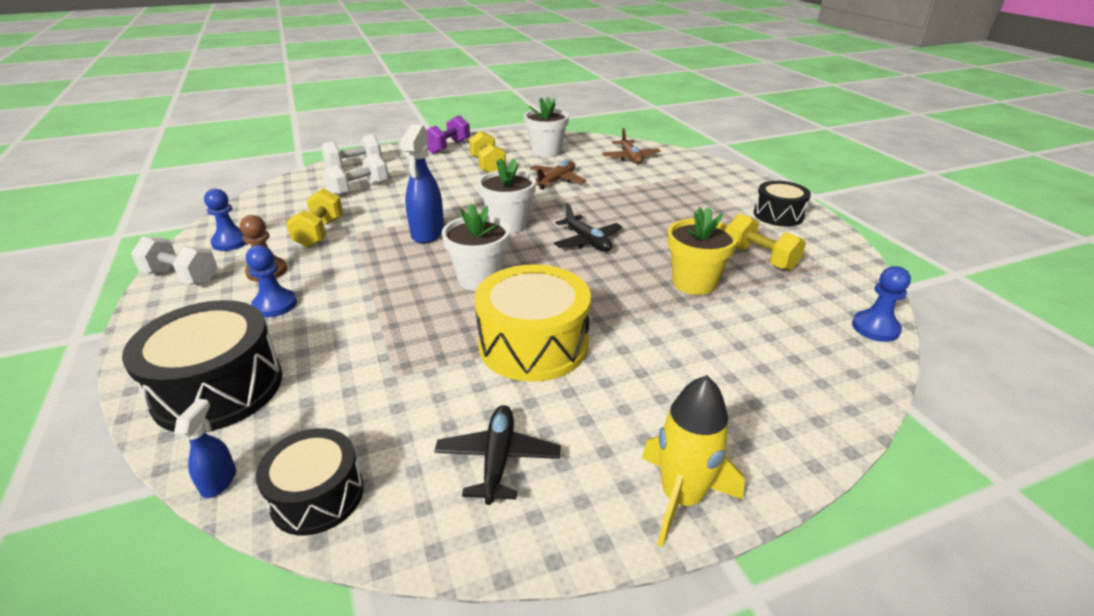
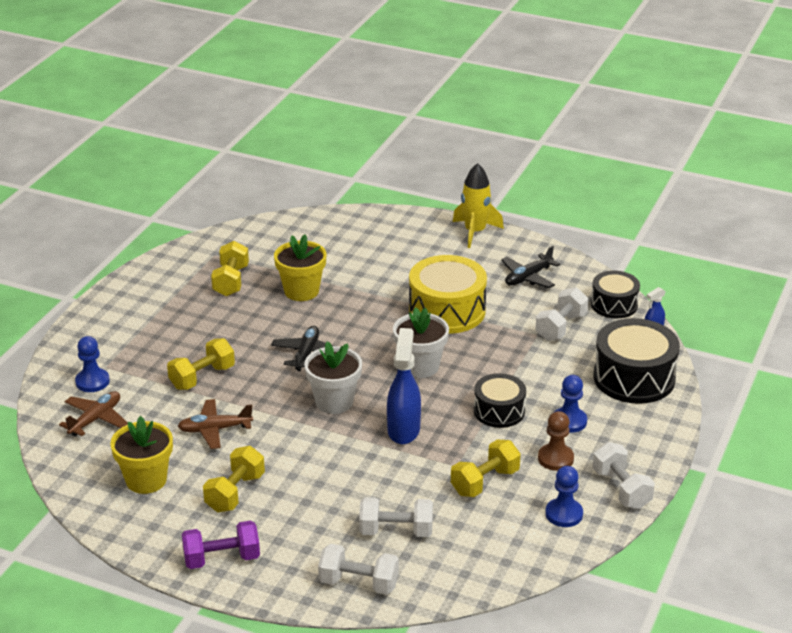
camera: 135 degrees left, 0 degrees up
(372, 404) = (561, 327): none -> white dumbbell
(427, 233) = (403, 430): blue spray bottle -> blue spray bottle turned 45 degrees counterclockwise
(546, 152) = (146, 480): white flower pot -> yellow flower pot
(623, 197) = (202, 377): none -> yellow dumbbell
(778, 215) = (141, 297): black drum -> black drum (499, 411)
(875, 328) = (269, 225): blue pawn -> blue pawn (92, 382)

